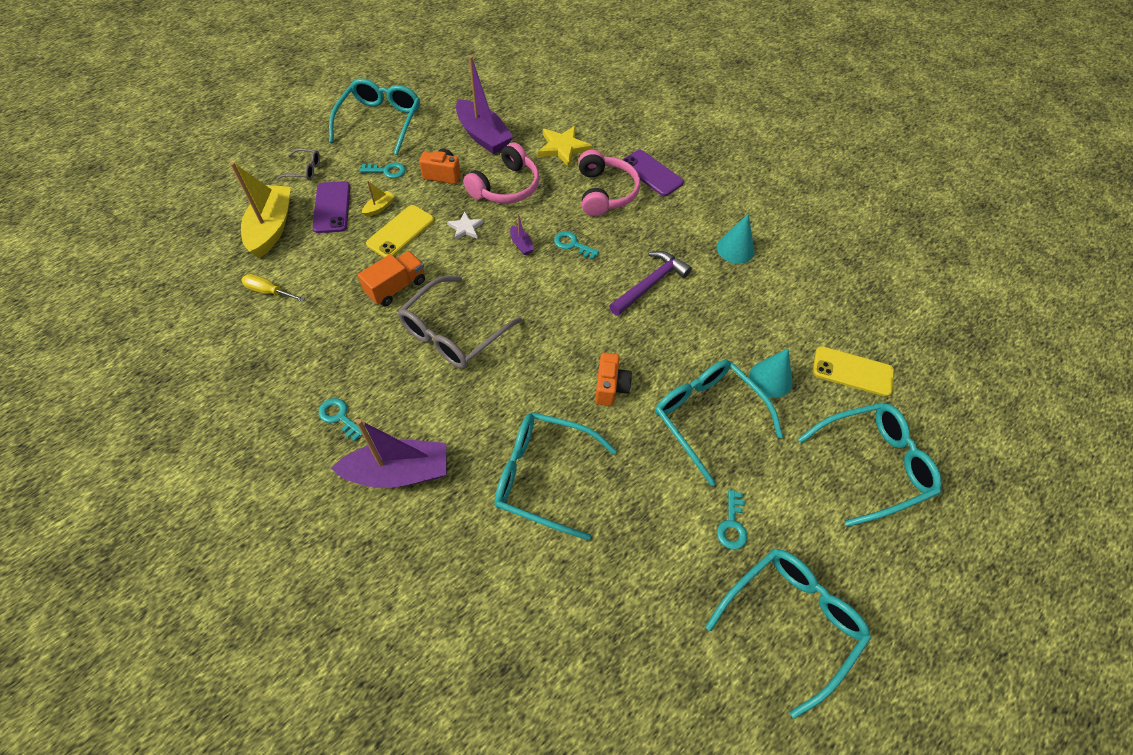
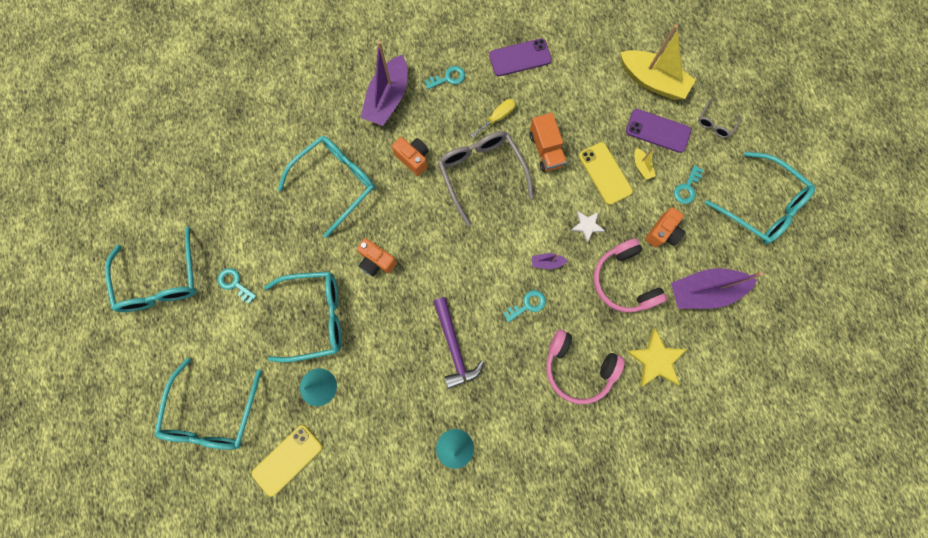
camera: 120 degrees right, 20 degrees up
(268, 291) = (583, 63): yellow screwdriver -> yellow screwdriver (497, 117)
(468, 406) = (413, 159): none -> orange camera
(651, 173) = (584, 428): purple phone -> purple phone (520, 58)

